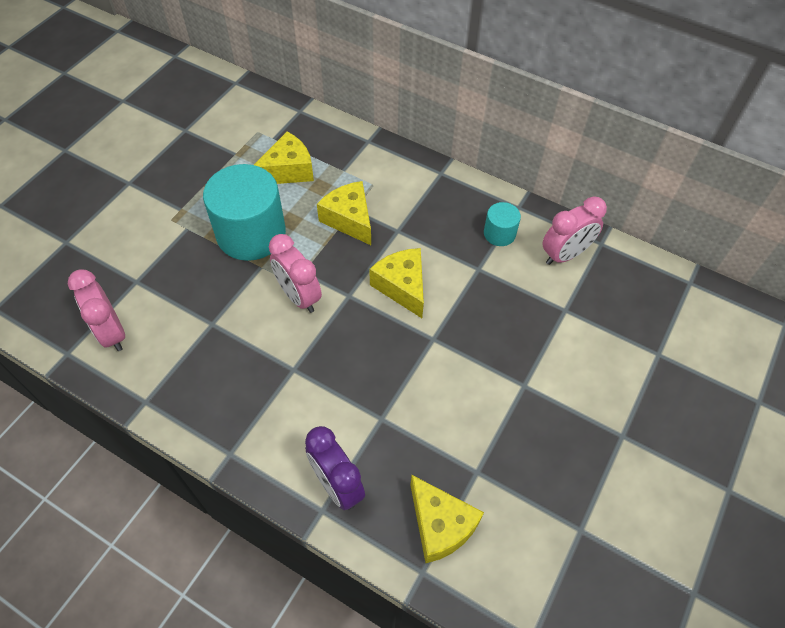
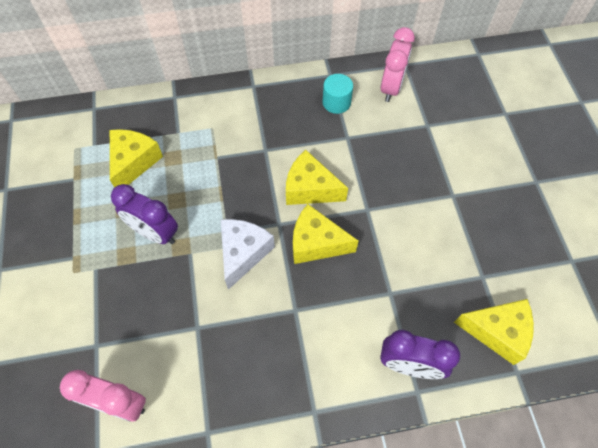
camera: 40 degrees left, 5 degrees up
(251, 233) = (155, 233): turquoise cylinder -> purple clock
(299, 296) = (243, 253): pink clock -> white cheese
(349, 219) = (221, 167): yellow cheese -> yellow cheese (316, 243)

